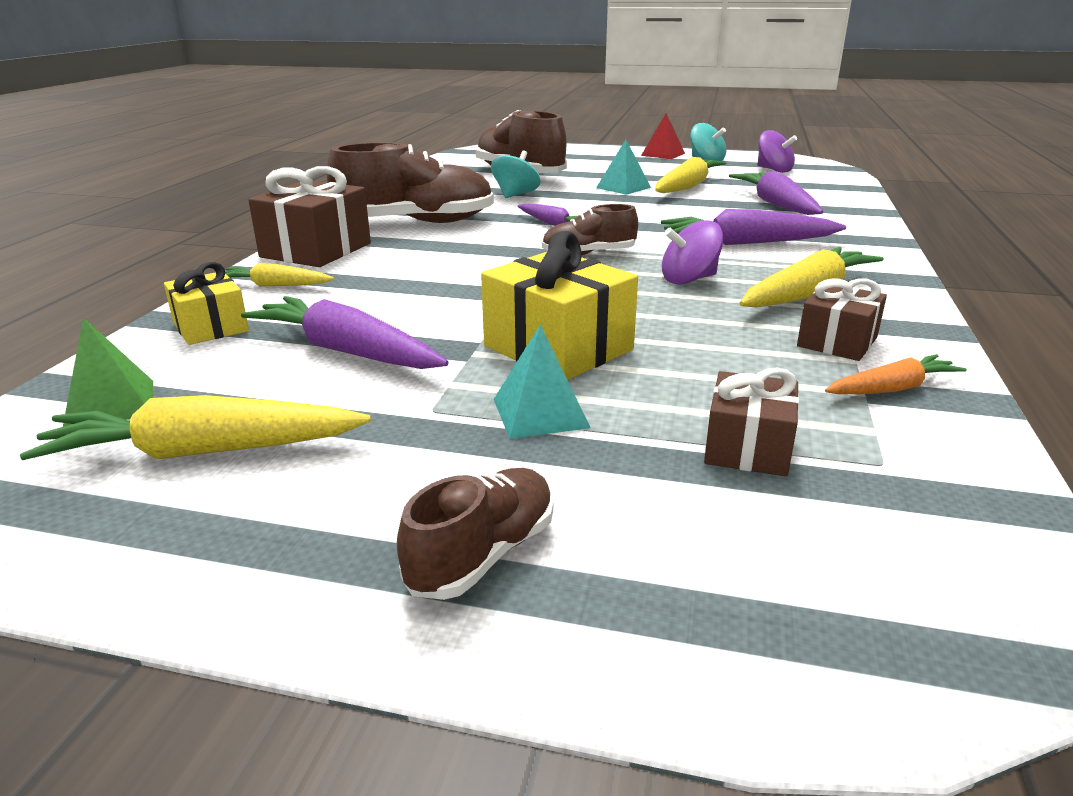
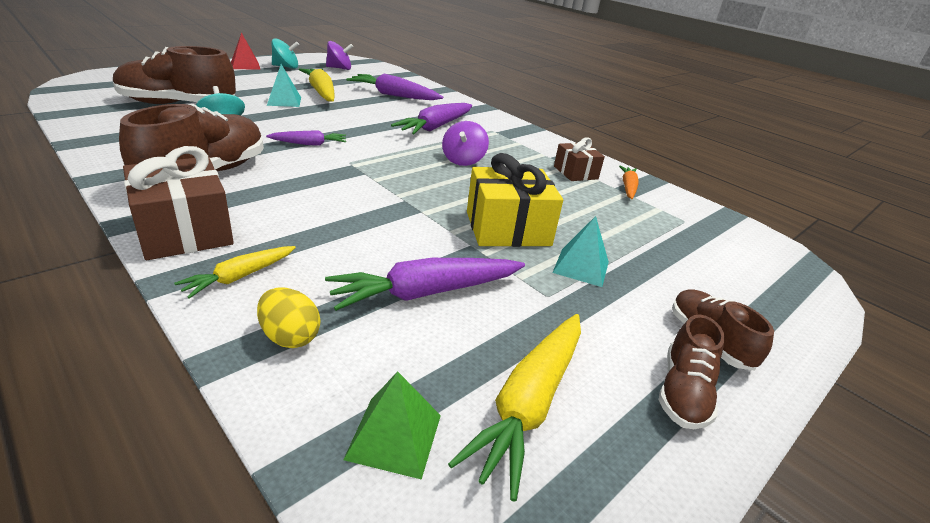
camera: 60 degrees left, 5 degrees up
(211, 327) = (290, 337): yellow gift -> yellow egg
(589, 254) = (383, 161): brown shoe -> brown shoe (683, 392)
(748, 447) = (654, 237): brown gift -> none
(807, 294) = (518, 151): yellow carrot -> none

